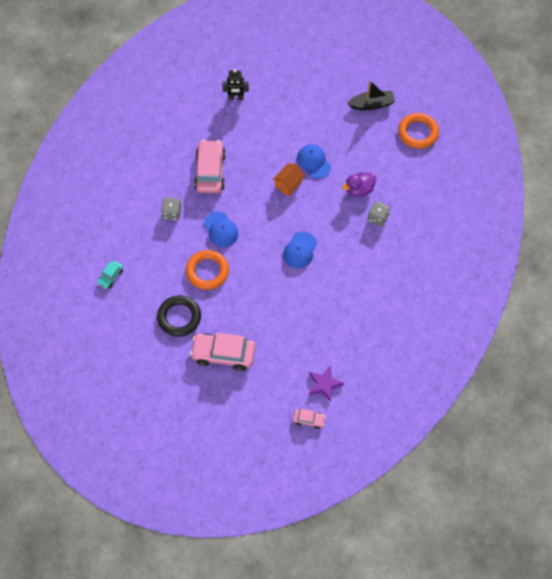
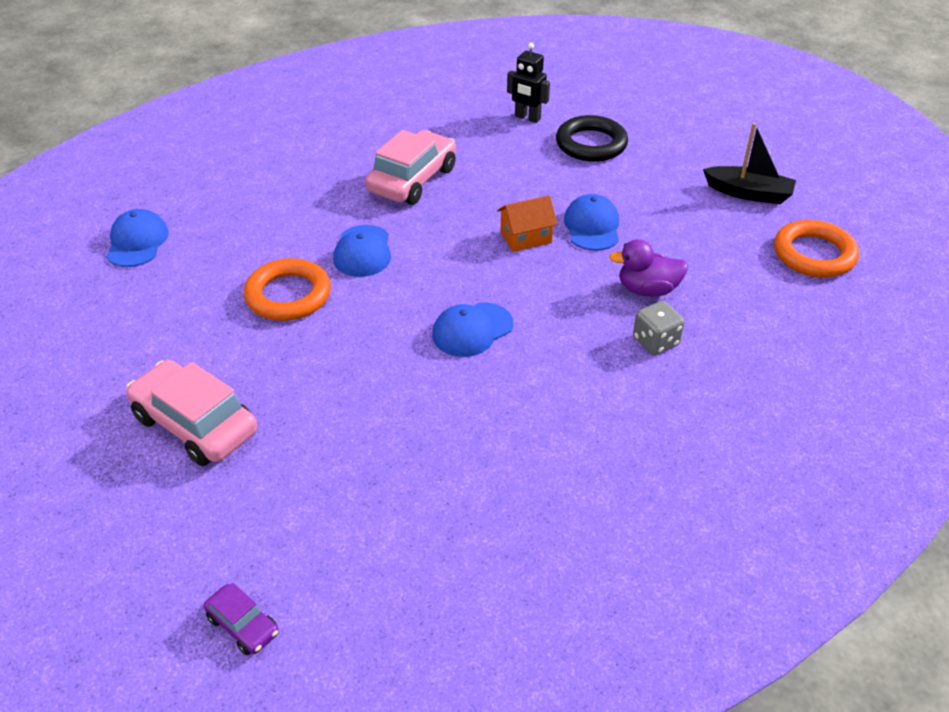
camera: 30 degrees right, 20 degrees down
(110, 277) = (137, 242): turquoise car -> blue cap
(172, 213) = (308, 204): grey dice -> none
(179, 317) = (180, 337): black ring -> black ring (591, 144)
(309, 420) = (243, 625): pink car -> purple car
(324, 384) = (333, 571): purple star -> none

